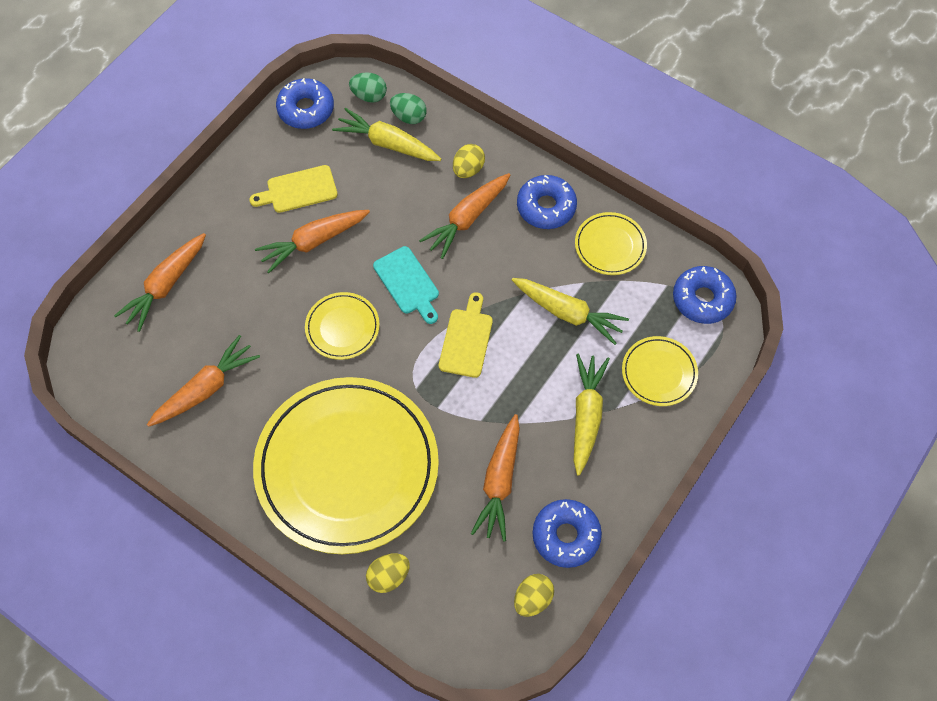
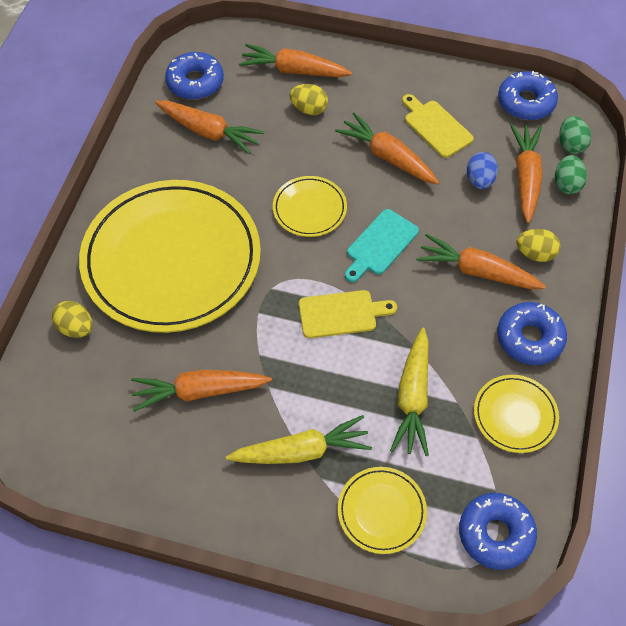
camera: 70 degrees right, 5 degrees down
(374, 179) = (479, 180): none -> blue egg
(387, 143) = (525, 177): yellow carrot -> orange carrot
(532, 599) = (86, 459): yellow egg -> yellow egg (309, 109)
(566, 536) = (161, 471): blue donut -> blue donut (195, 82)

